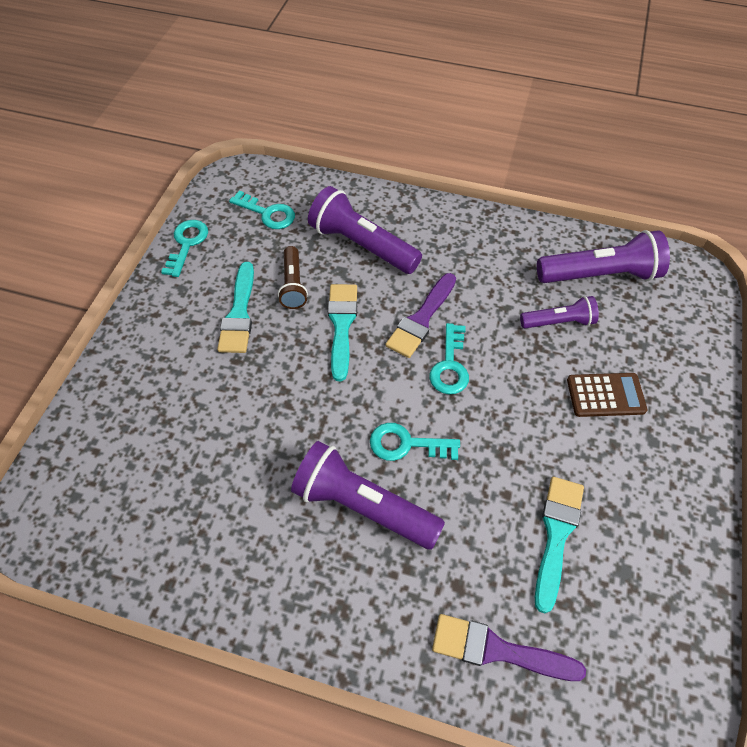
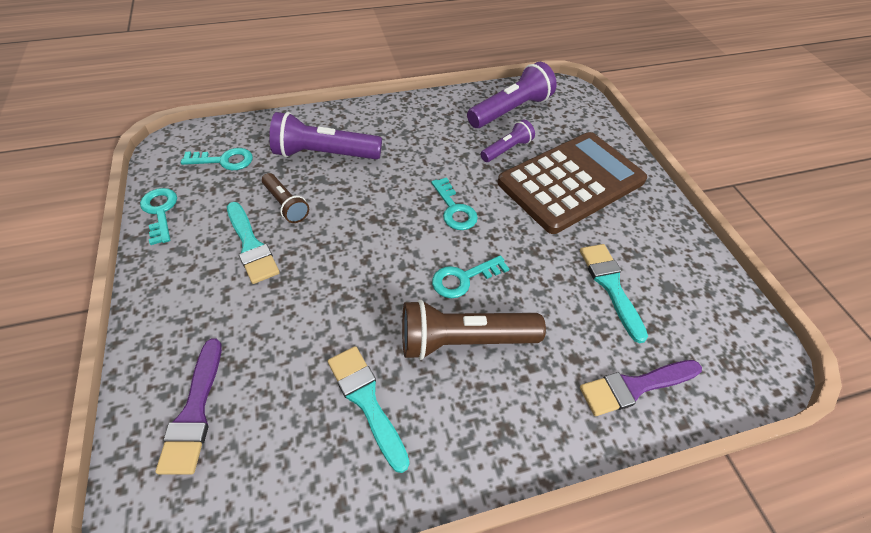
camera: 35 degrees left, 5 degrees down
(341, 325) = (349, 217): turquoise brush -> turquoise brush (366, 401)
(363, 505) = (464, 340): purple flashlight -> brown flashlight
(421, 319) = (409, 187): purple brush -> purple brush (194, 412)
(605, 395) = (571, 182): brown calculator -> brown calculator, size x2.32

